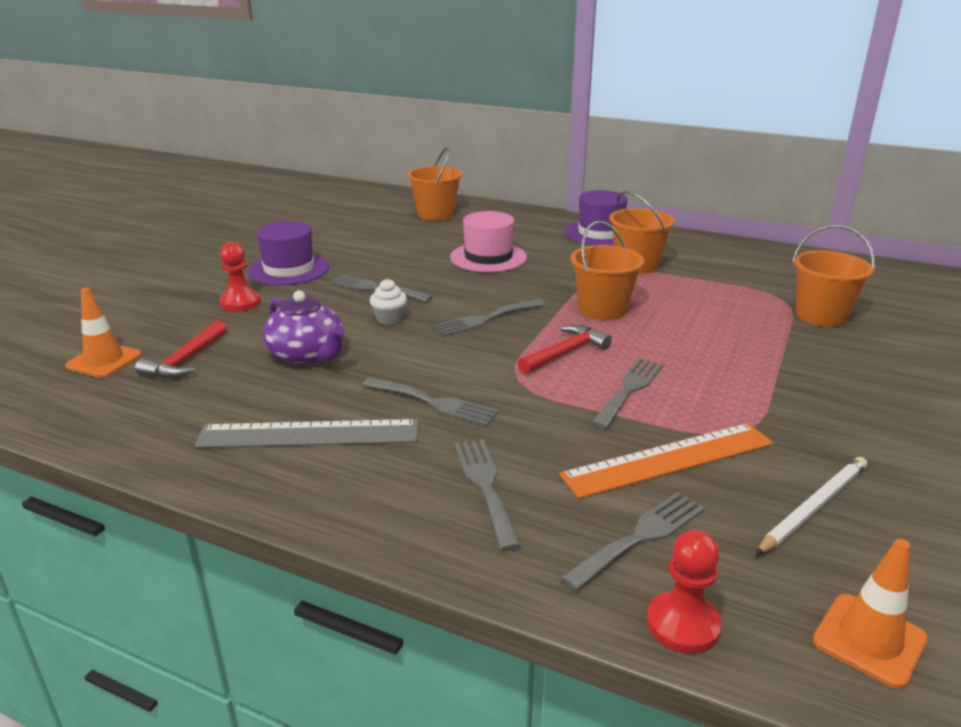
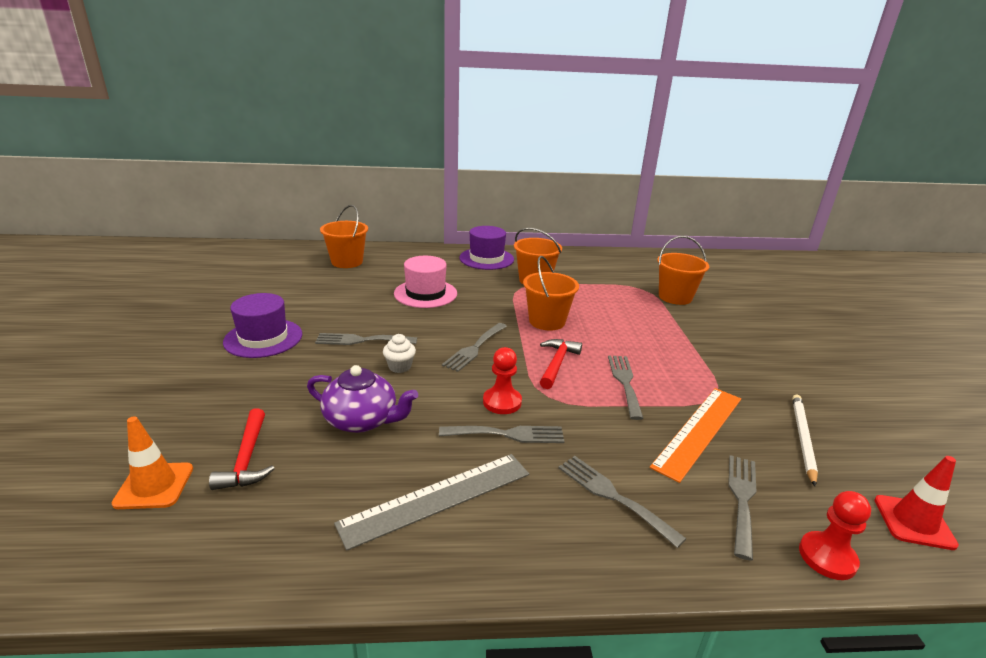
camera: 30 degrees left, 0 degrees up
(240, 302) = (247, 383): red pawn -> red pawn (502, 402)
(869, 640) = (913, 522): orange traffic cone -> red traffic cone

